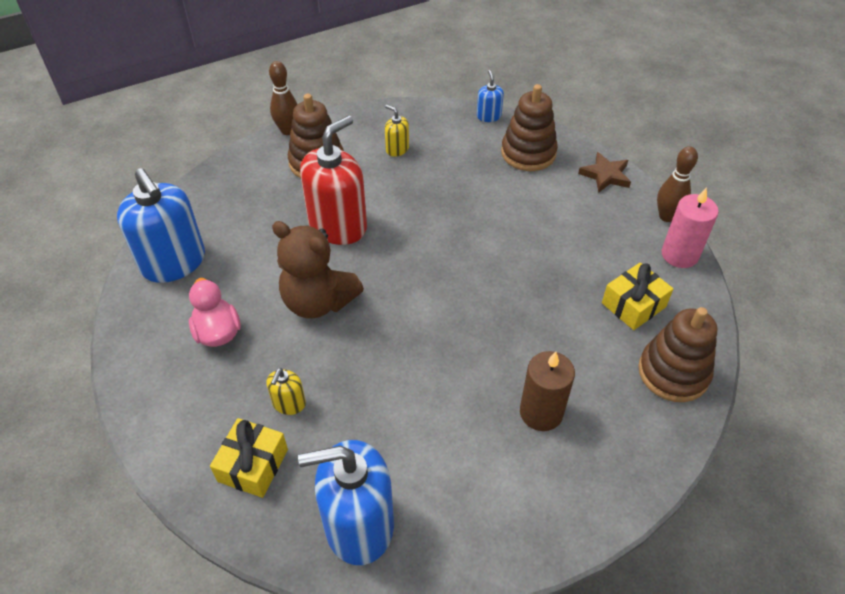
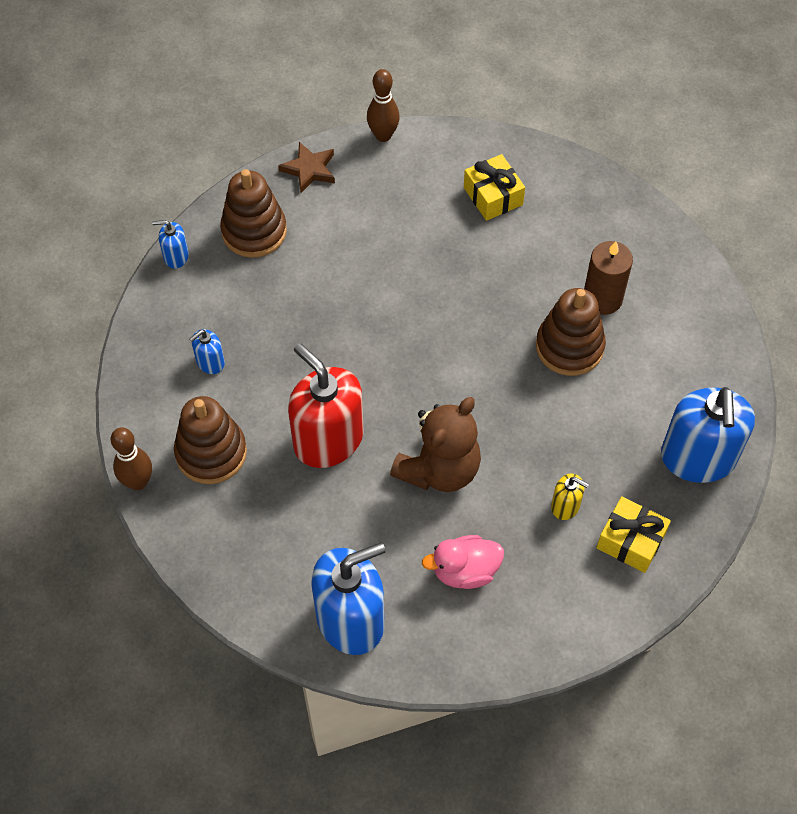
camera: 80 degrees left, 10 degrees up
(397, 149) = (210, 362): yellow soap dispenser -> blue soap dispenser
(673, 373) = (574, 189): brown stacking toy -> brown stacking toy (569, 347)
(679, 255) = (437, 141): pink candle -> none

